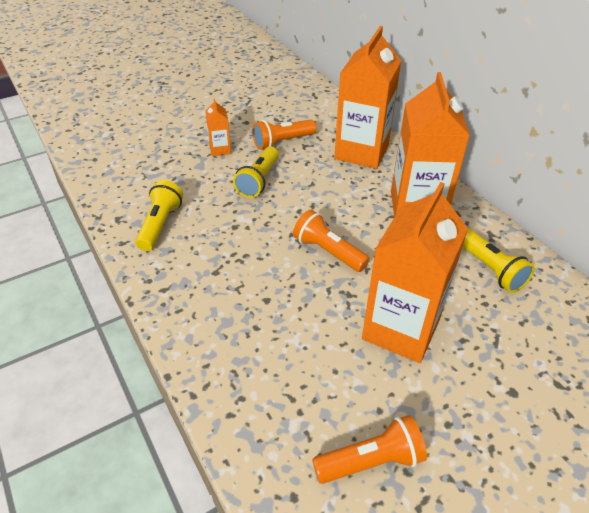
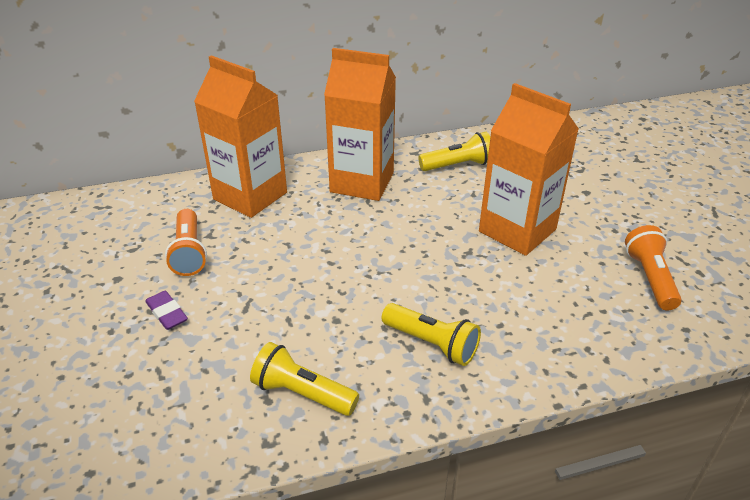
camera: 75 degrees left, 5 degrees down
(220, 149) = (167, 313): orange carton -> purple eraser
(258, 180) = (257, 286): yellow flashlight -> yellow flashlight (431, 343)
(328, 252) = (405, 253): orange flashlight -> none

